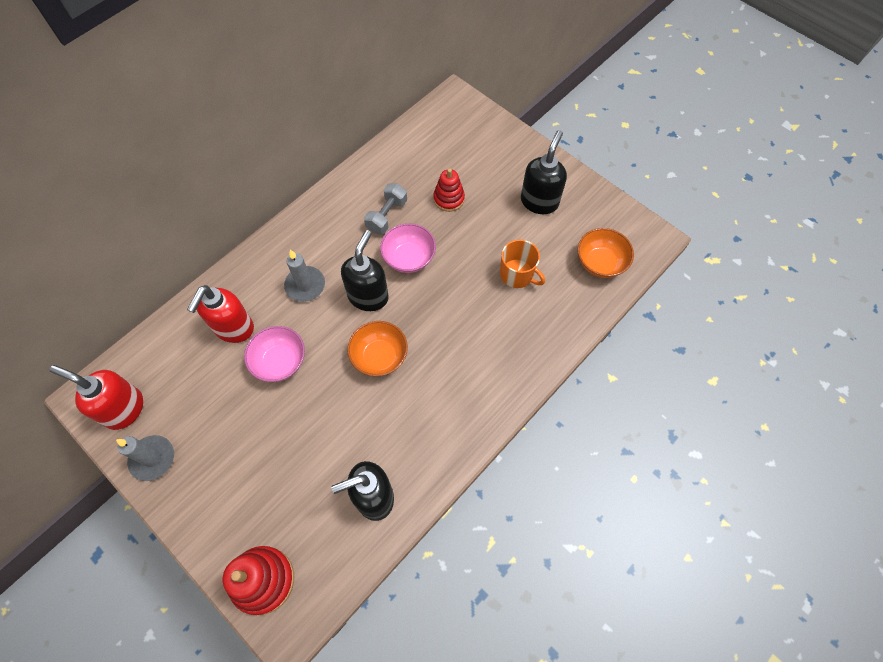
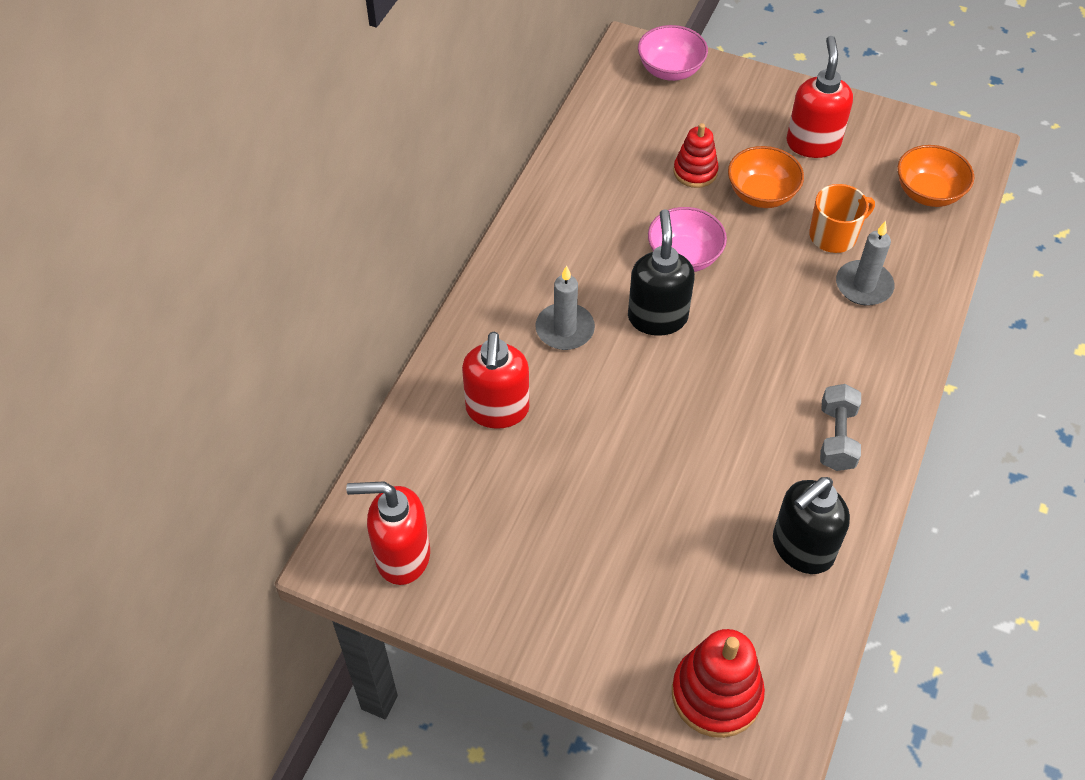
camera: 20 degrees left, 10 degrees down
(152, 458) = (479, 603): grey candle -> grey candle (863, 286)
(280, 362) = (585, 431): pink bowl -> pink bowl (670, 70)
(379, 357) = (714, 384): orange bowl -> orange bowl (761, 194)
(387, 215) = (625, 214): grey dumbbell -> grey dumbbell (837, 438)
(517, 274) = (834, 235): orange mug -> orange mug turned 45 degrees counterclockwise
(539, 201) = (812, 143): black soap dispenser -> red soap dispenser

